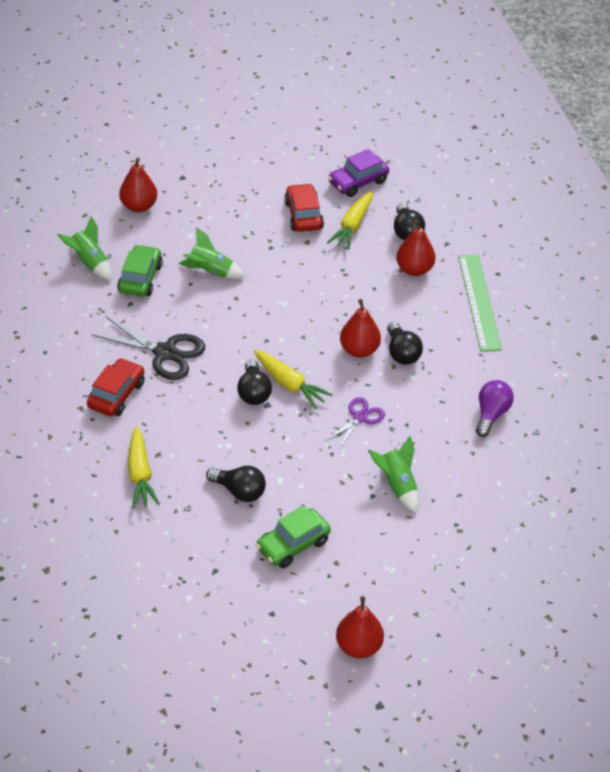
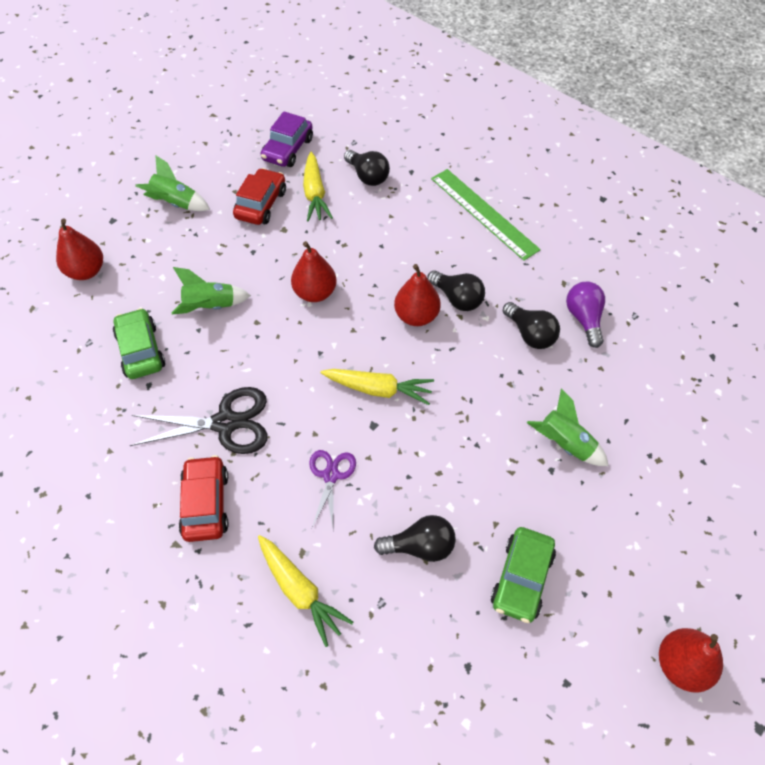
camera: 30 degrees left, 10 degrees up
(89, 262) = (72, 360): green rocket -> green rocket (175, 203)
(253, 392) = (350, 418): black light bulb -> black light bulb (530, 334)
(303, 215) = (261, 204): red car -> red car turned 60 degrees clockwise
(360, 417) = (473, 388): purple scissors -> purple scissors (331, 475)
(414, 269) = (403, 209): red pear -> red pear (315, 293)

